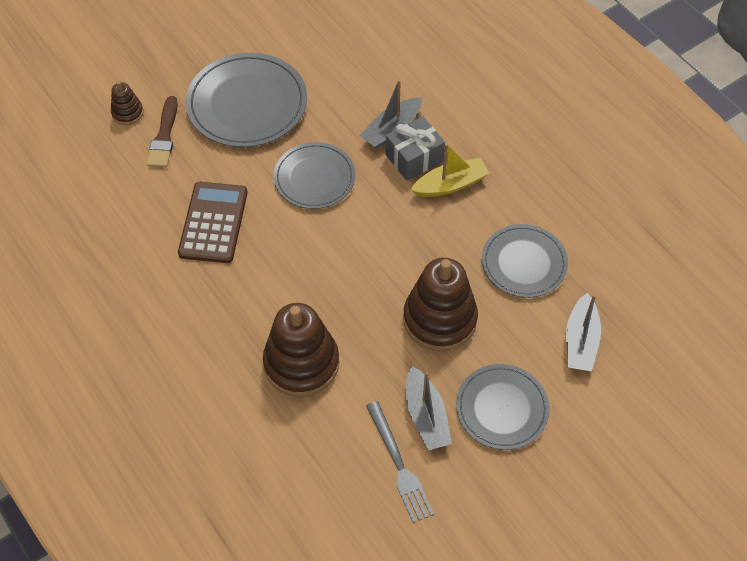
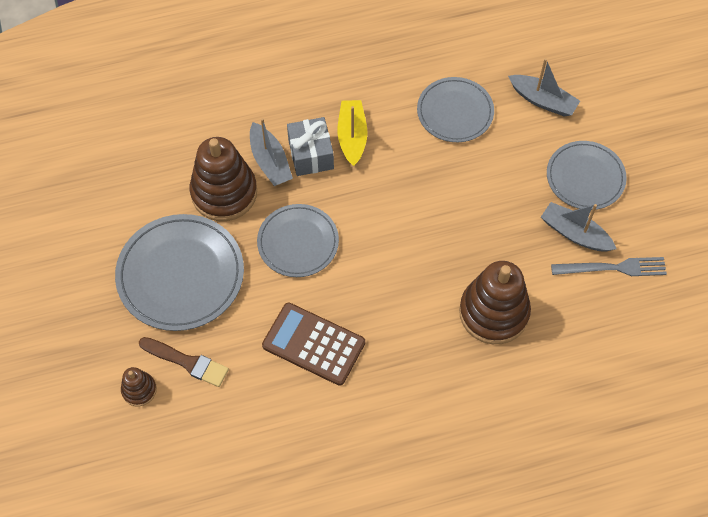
camera: 70 degrees left, 5 degrees up
(426, 416) = (575, 233): grey boat -> grey boat turned 150 degrees counterclockwise
(439, 319) = (487, 192): brown stacking toy -> brown stacking toy (224, 192)

